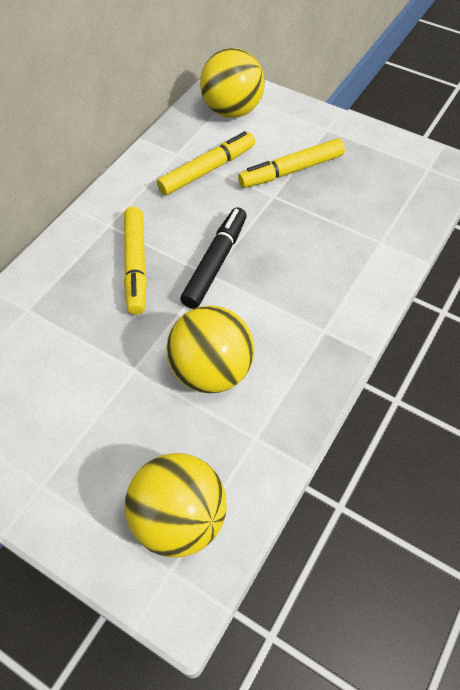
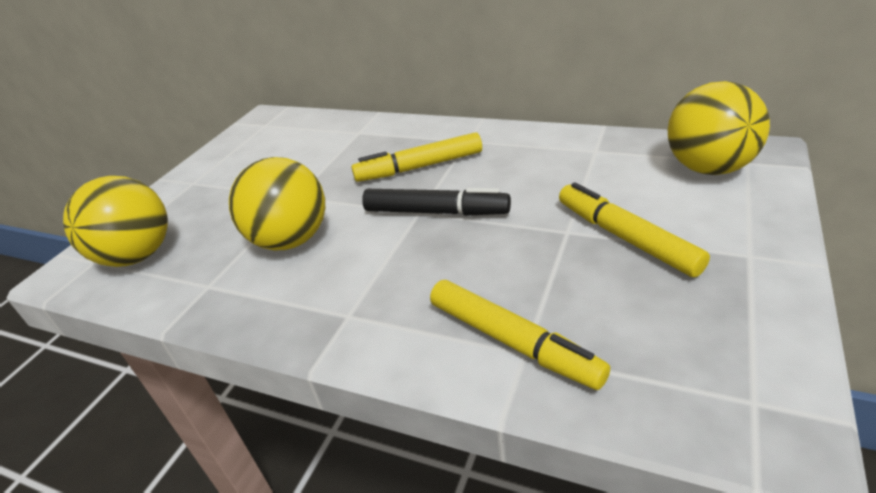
camera: 85 degrees right, 20 degrees down
(207, 170) = (582, 175): yellow marker -> yellow marker (513, 342)

